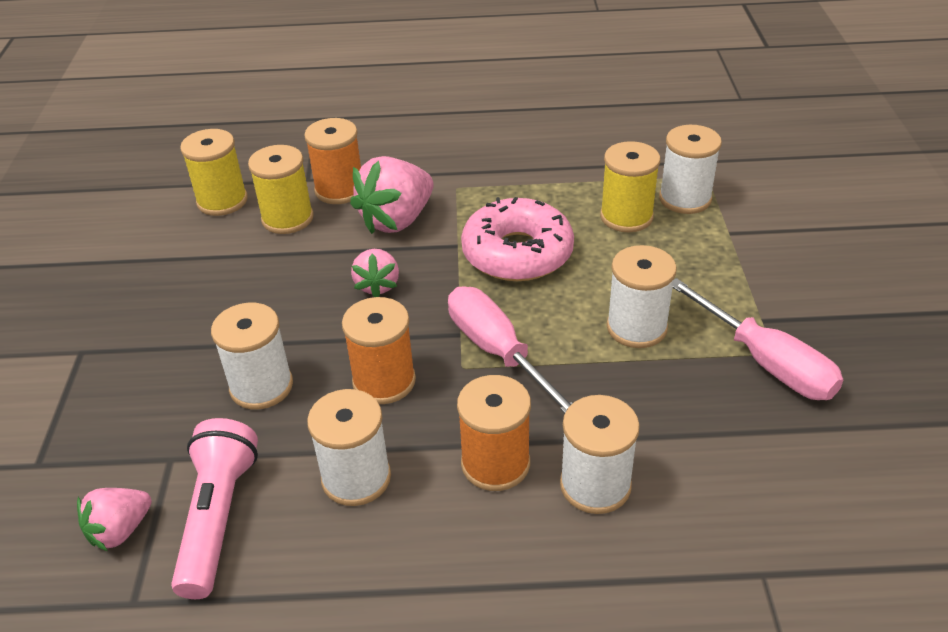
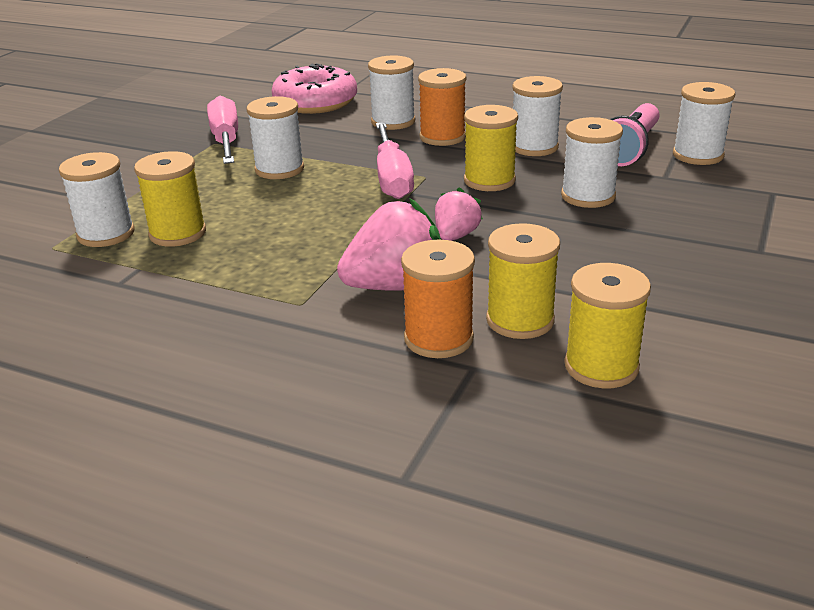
camera: 155 degrees left, 10 degrees down
(120, 530) = (698, 155): pink strawberry -> white spool
(384, 381) = (489, 180): orange spool -> yellow spool
(517, 253) = (308, 230): pink donut -> pink donut (315, 102)

